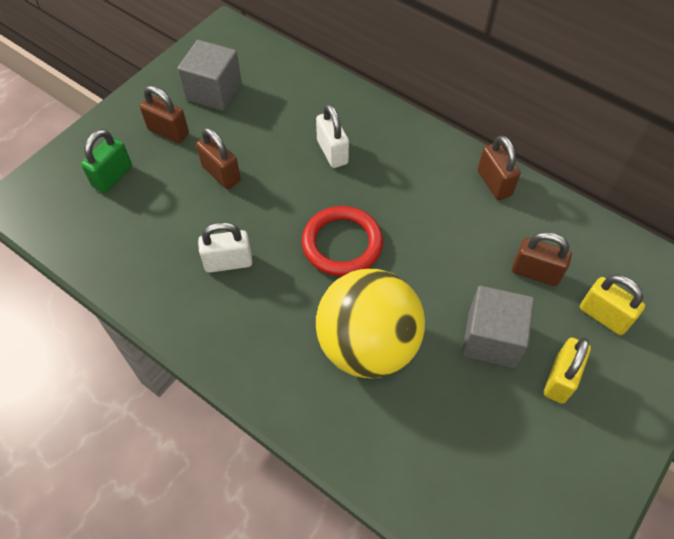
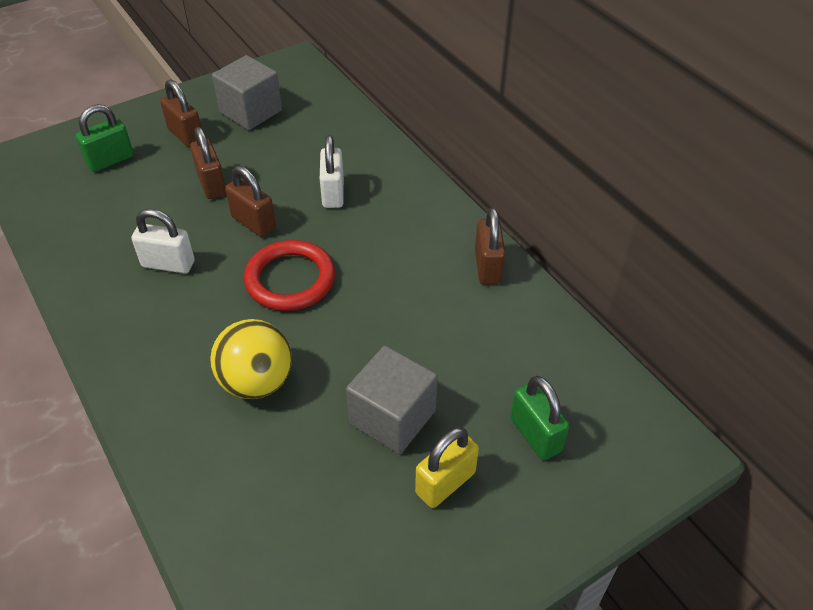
camera: 20 degrees right, 10 degrees down
(367, 345) = (256, 382): yellow ball -> yellow ball, size x0.66
(535, 272) = (481, 367): brown padlock -> brown padlock (253, 223)
(603, 316) = (535, 434): yellow padlock -> green padlock

